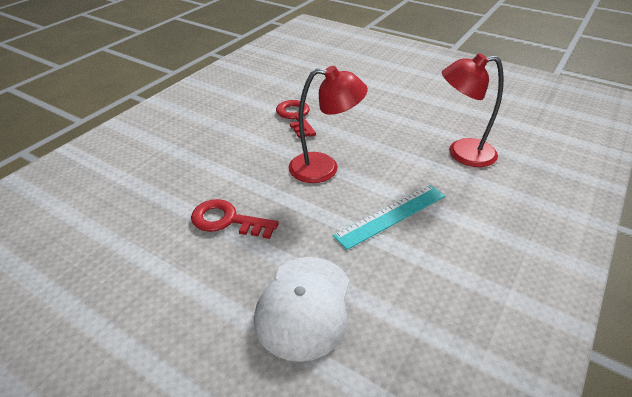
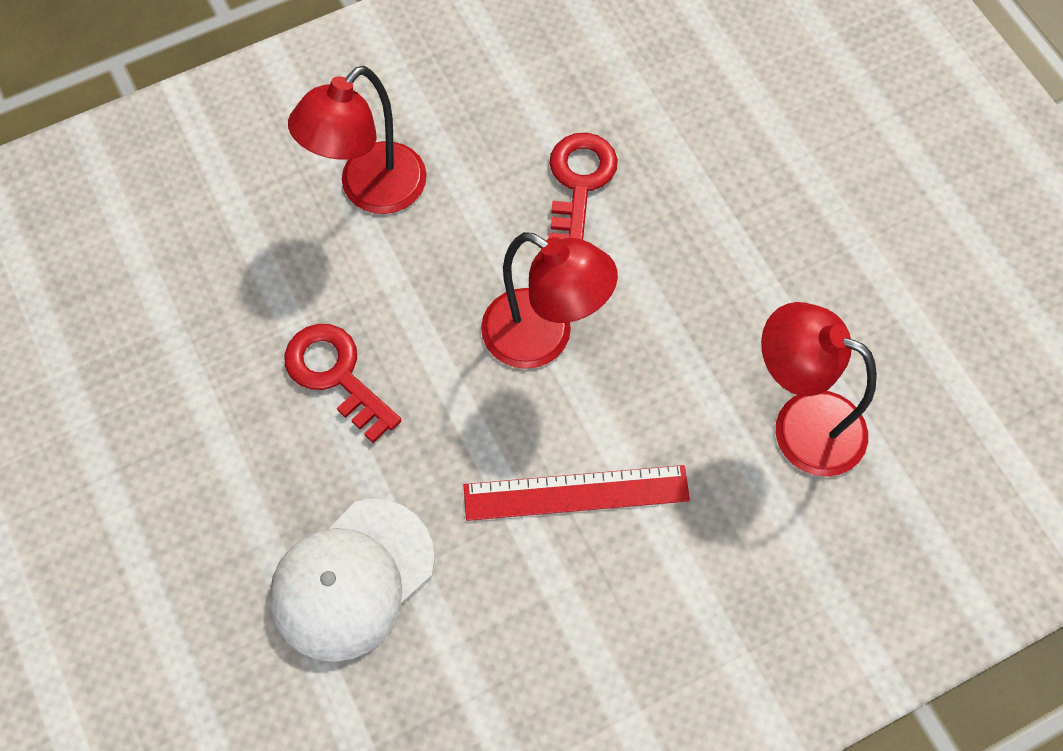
camera: 30 degrees right, 25 degrees up
(197, 149) = (370, 191): none -> red lamp
(391, 215) = (576, 493): turquoise ruler -> red ruler

